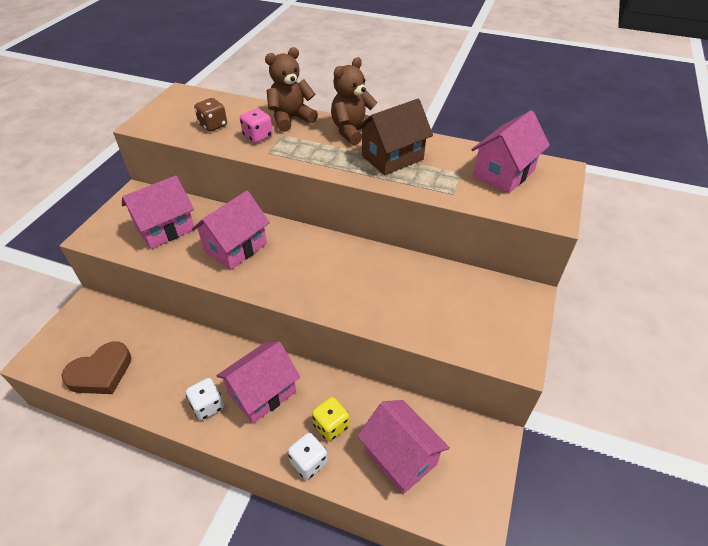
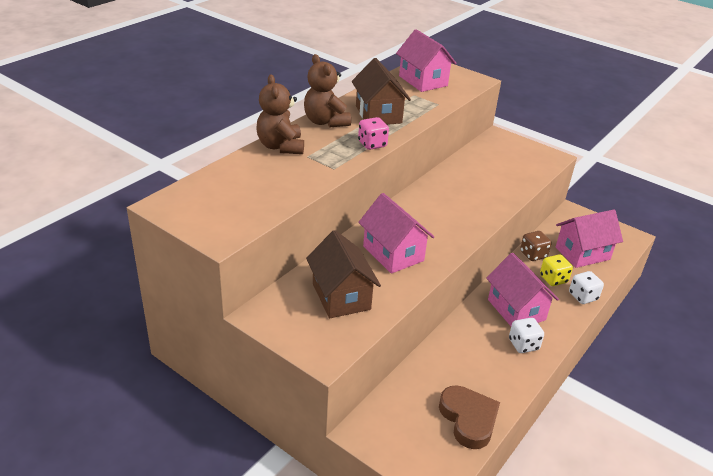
camera: 75 degrees left, 10 degrees down
(165, 229) = (341, 296): pink house -> brown house
(213, 125) = (260, 191): brown dice -> brown dice (533, 255)
(258, 136) = (301, 169): pink dice -> pink dice (372, 144)

